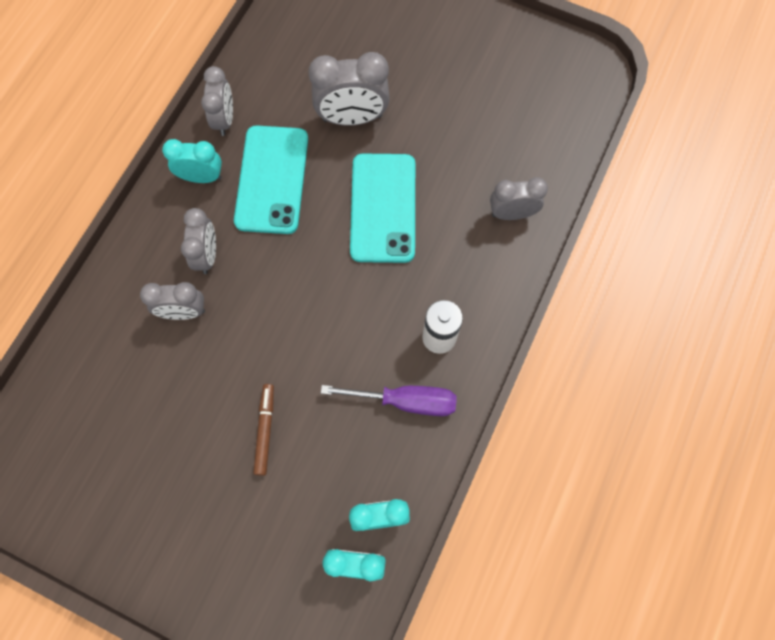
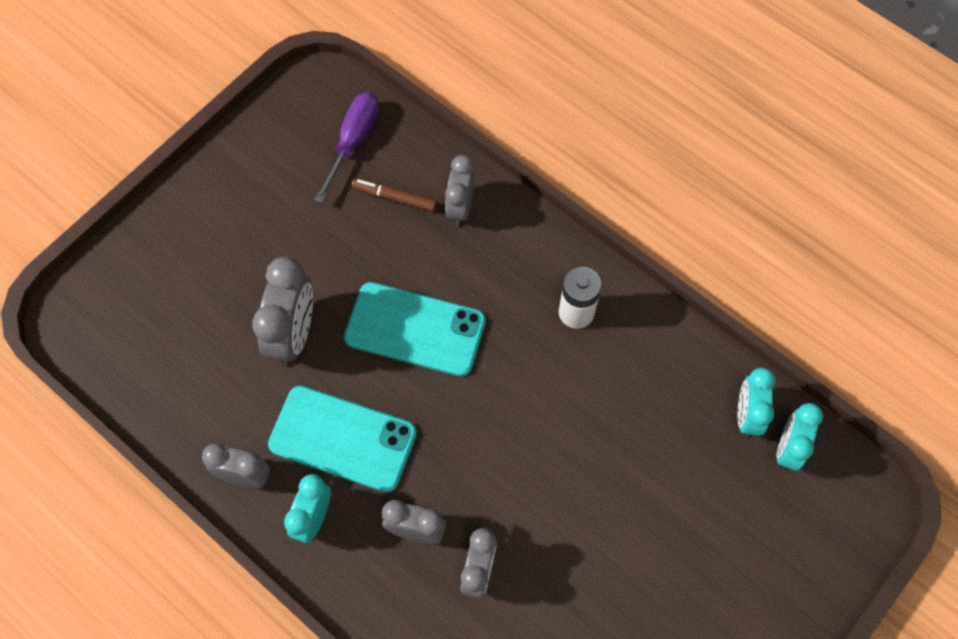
camera: 75 degrees left, 5 degrees down
(265, 430) = (635, 508): brown marker -> brown marker (394, 198)
(405, 401) = (635, 362): purple screwdriver -> purple screwdriver (353, 142)

